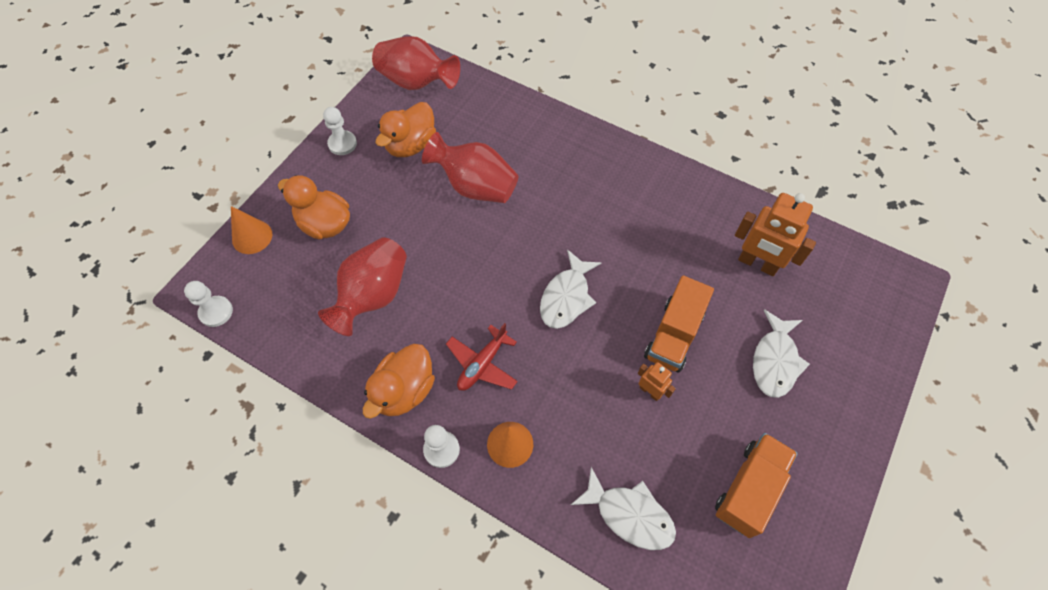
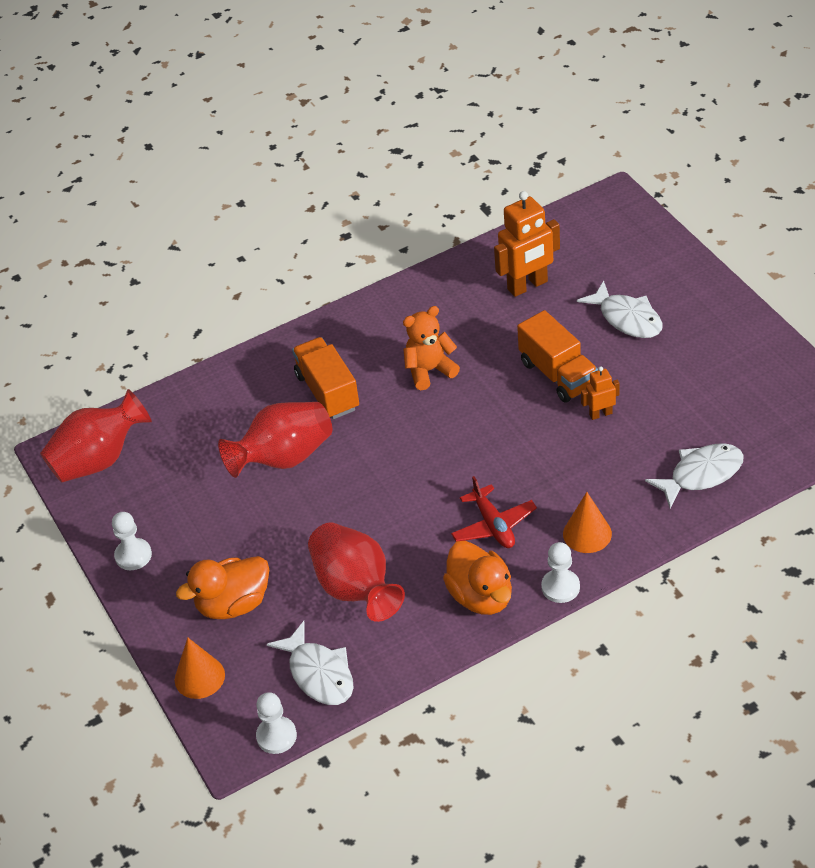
camera: 55 degrees left, 15 degrees down
(411, 145) = (185, 494): orange duck -> none
(566, 297) = (466, 434): white fish -> white fish (319, 673)
(618, 238) = (429, 370): none -> orange teddy bear
(749, 489) = (726, 387): orange truck -> orange truck (327, 392)

